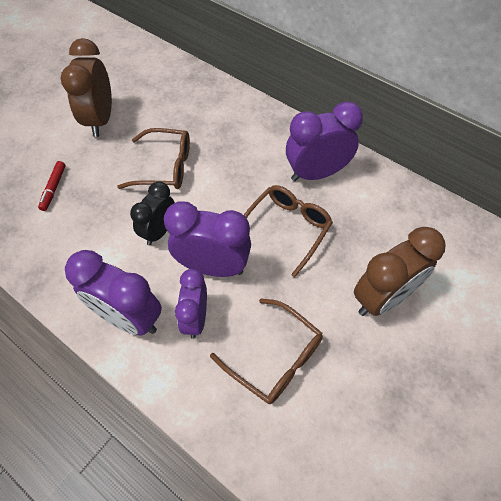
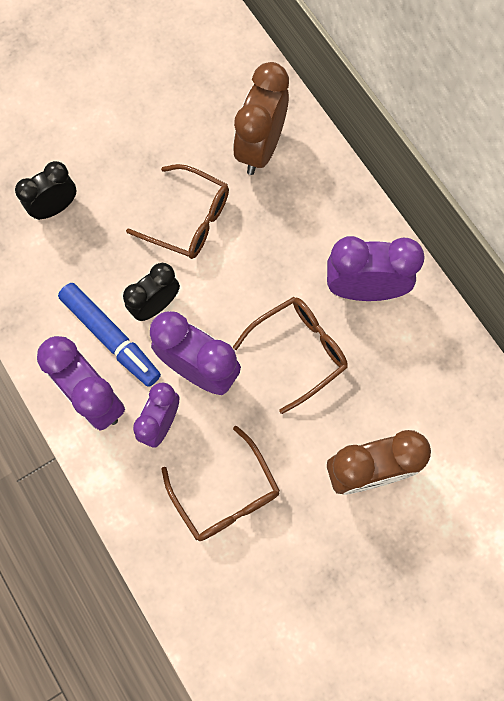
camera: 20 degrees right, 15 degrees up
(54, 188) = (55, 207): red marker -> black clock
(100, 120) = (133, 123): brown clock -> brown clock (260, 148)
(129, 266) = (111, 337): none -> blue marker

